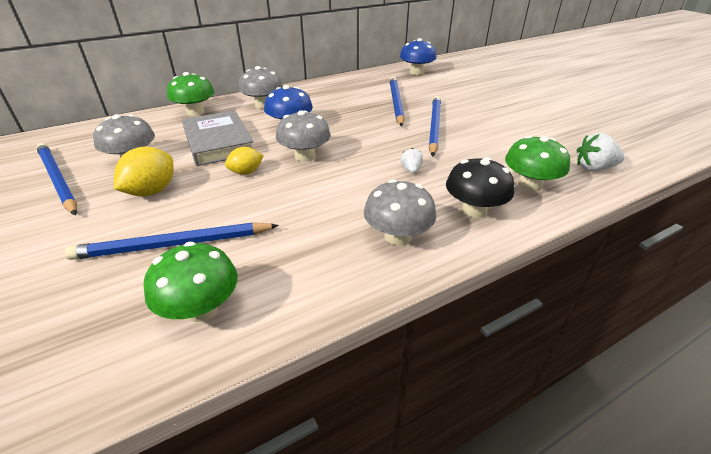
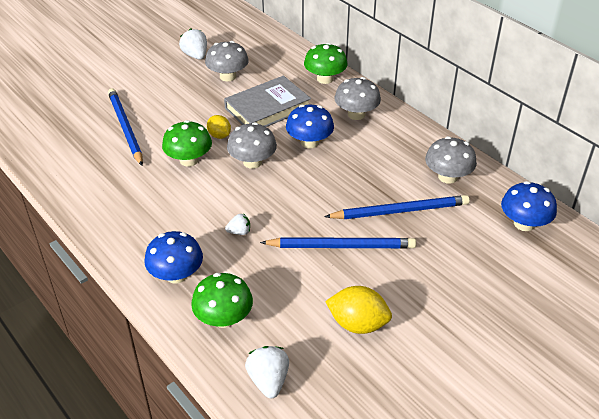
camera: 80 degrees right, 5 degrees up
(57, 180) = (195, 55): blue pencil -> white strawberry
(152, 191) = (186, 99): yellow lemon -> yellow lemon (358, 324)
(201, 309) = (69, 155): green mushroom -> green mushroom (189, 160)
(397, 236) = (137, 229): grey mushroom -> grey mushroom (447, 177)
(474, 210) = (176, 275): black mushroom -> blue mushroom

